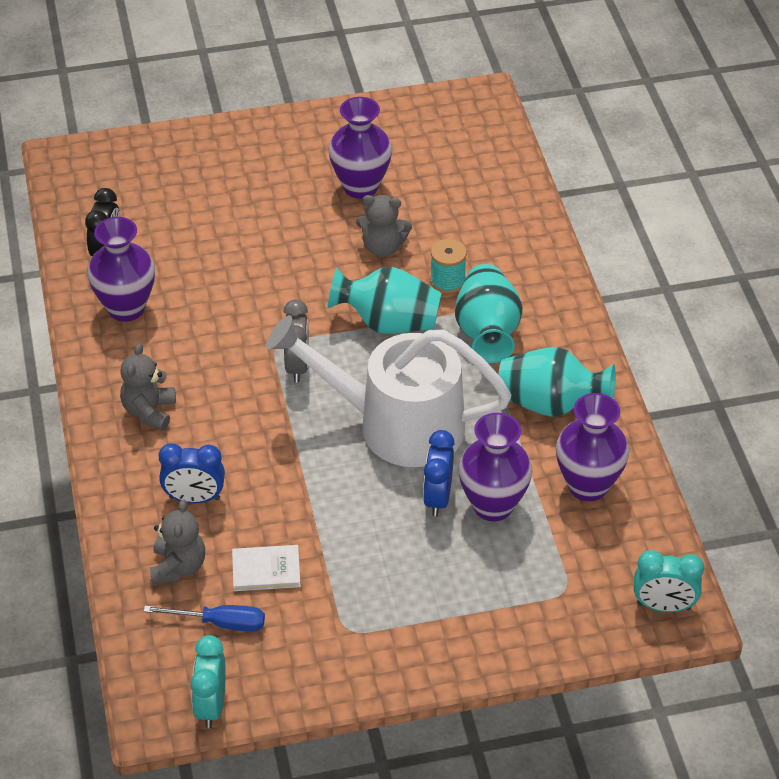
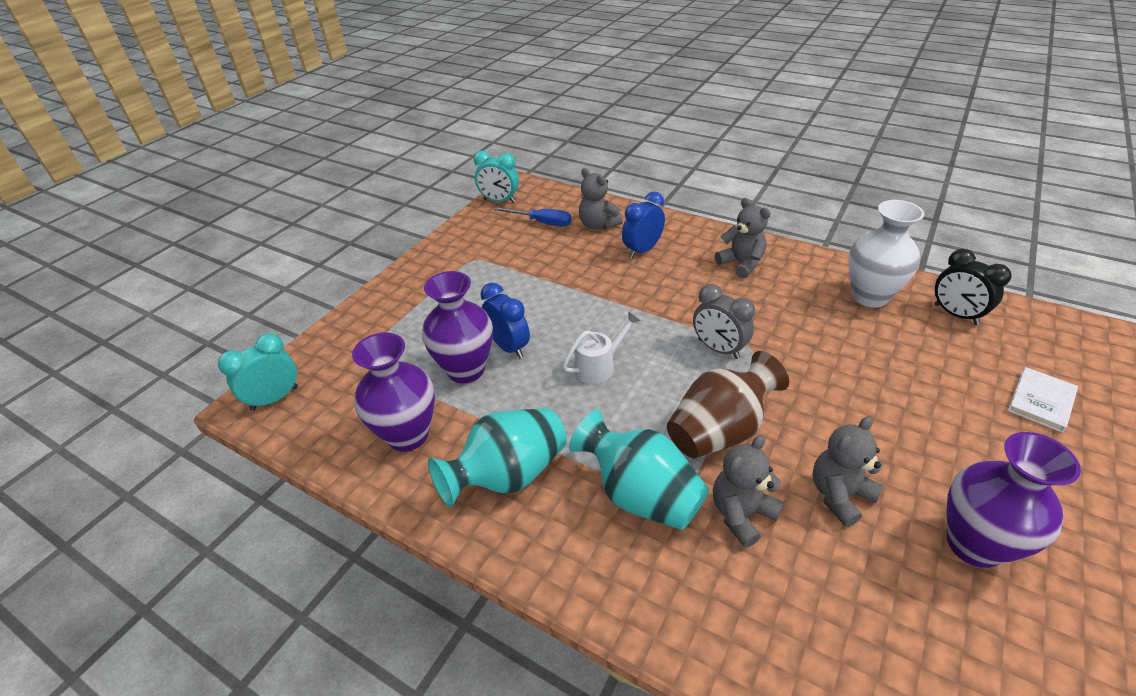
camera: 135 degrees right, 5 degrees down
(126, 308) = (869, 296): purple vase -> white vase
(211, 705) = (499, 201): turquoise clock -> turquoise clock turned 150 degrees clockwise
(220, 623) = (542, 222): blue screwdriver -> blue screwdriver turned 120 degrees counterclockwise
(266, 570) = (554, 251): white book -> white book (1041, 401)
(388, 323) = (719, 431): turquoise vase -> brown vase
(395, 424) = (599, 366): white watering can -> white watering can, size x0.40
(447, 281) = (741, 514): turquoise spool -> grey teddy bear

